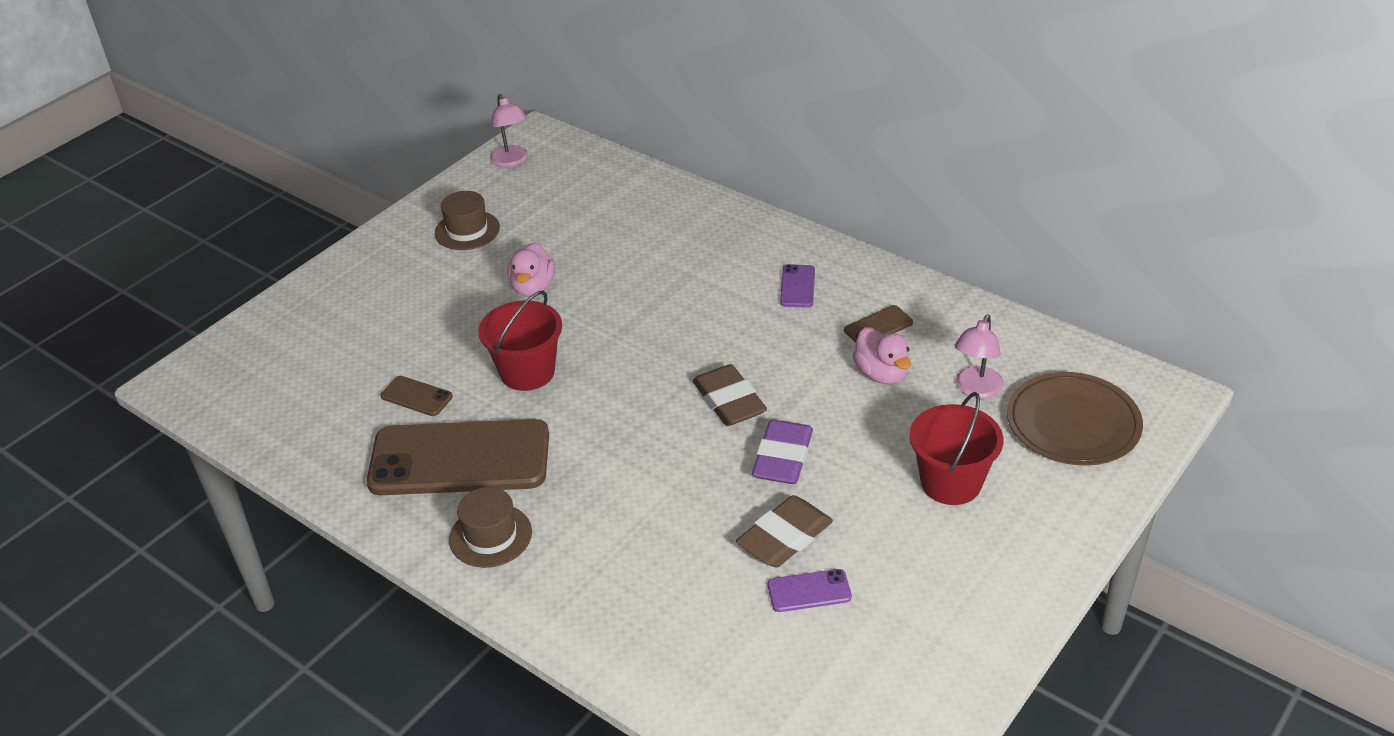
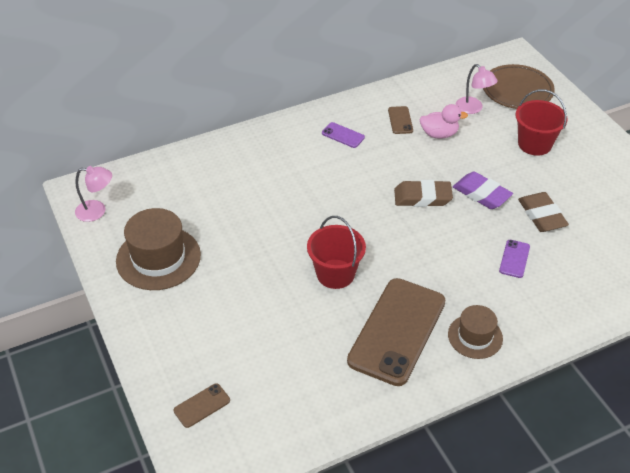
camera: 65 degrees left, 5 degrees up
(416, 396) = (321, 336): brown phone -> brown phone (202, 406)
(467, 230) = (158, 258): brown hat -> brown hat, size x1.66
(533, 287) = (251, 245): pink duck -> none
(809, 591) = (584, 221): purple phone -> purple phone (514, 259)

